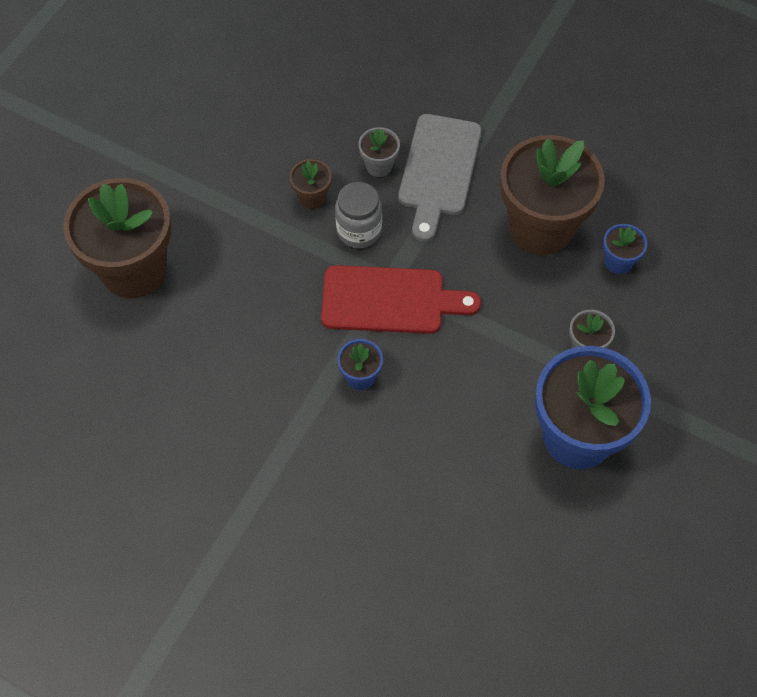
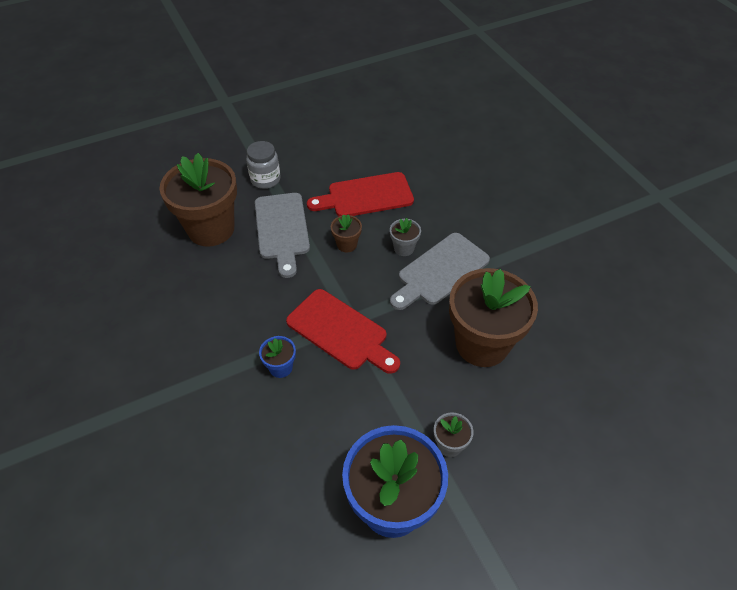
camera: 35 degrees right, 10 degrees down
(220, 221) = (282, 229): none -> grey cutting board
(283, 124) = (366, 196): none -> red cutting board
(359, 231) = (358, 279): grey jar -> grey jar (265, 179)
(618, 262) = (521, 400): blue flower pot -> none

